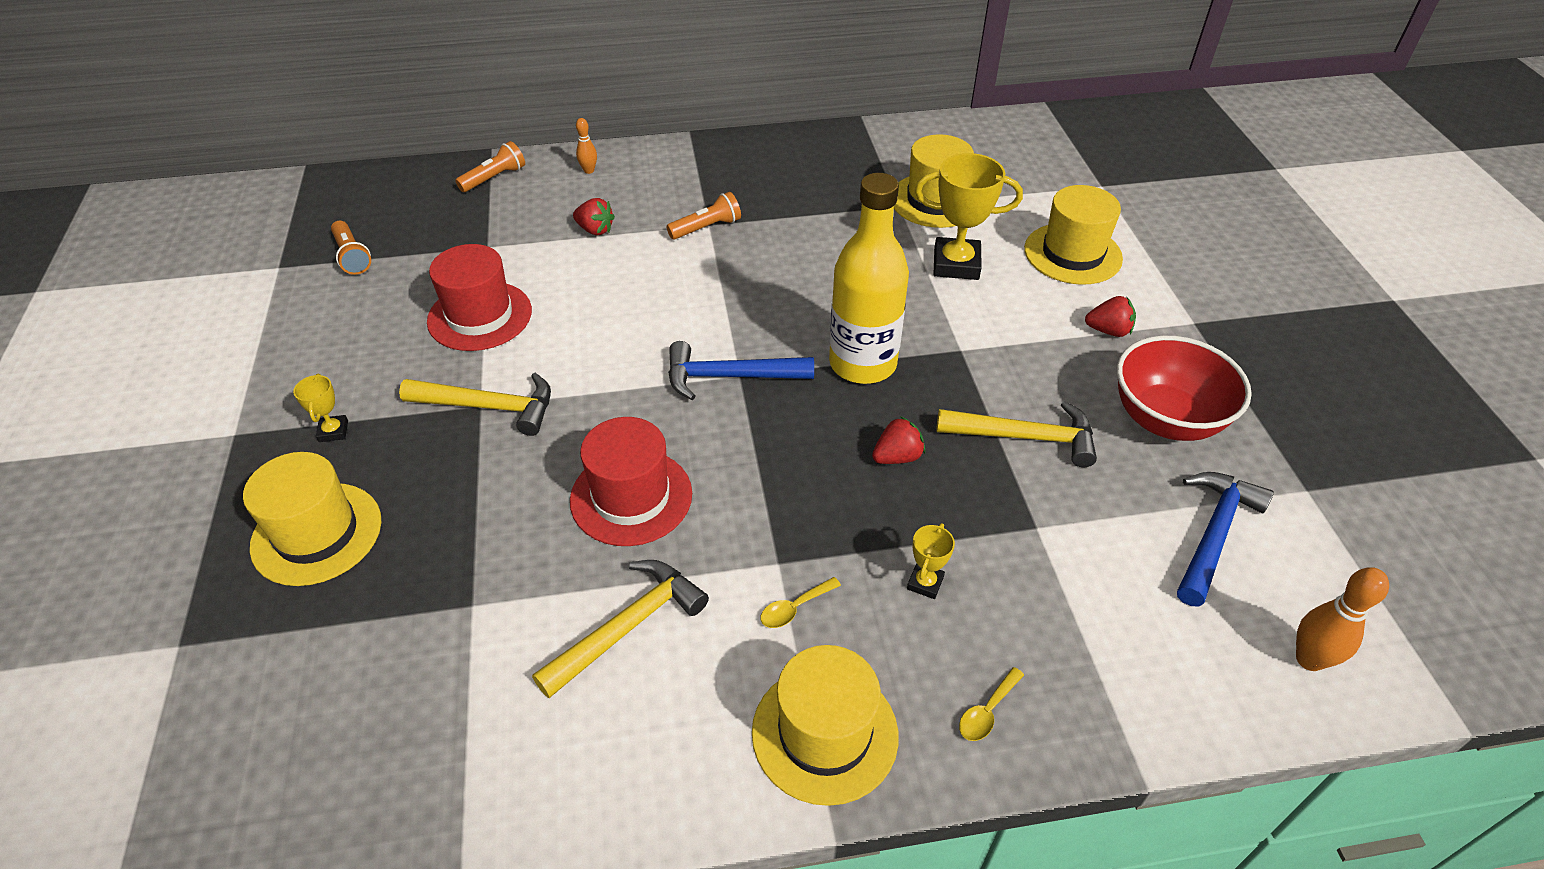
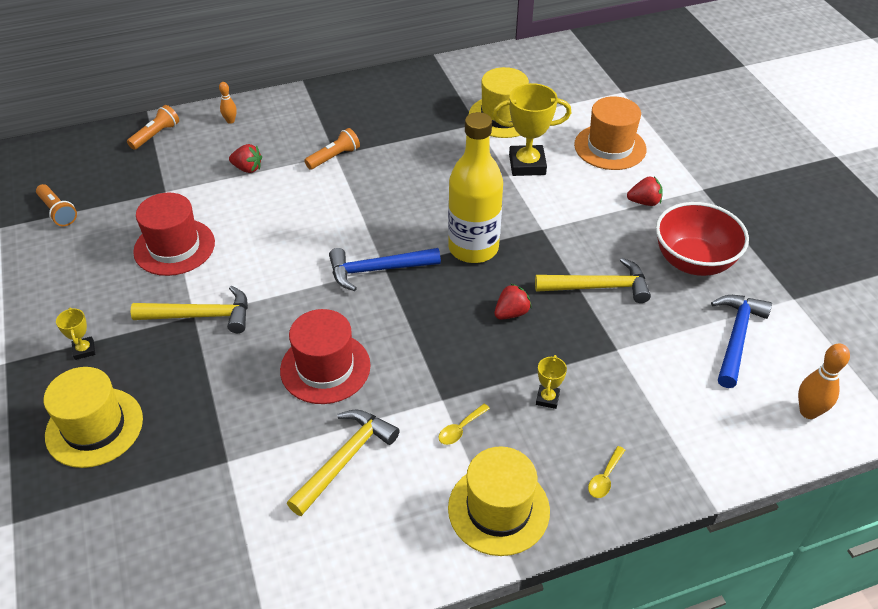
camera: 10 degrees left, 0 degrees up
(1072, 254) = (610, 147): yellow hat -> orange hat

